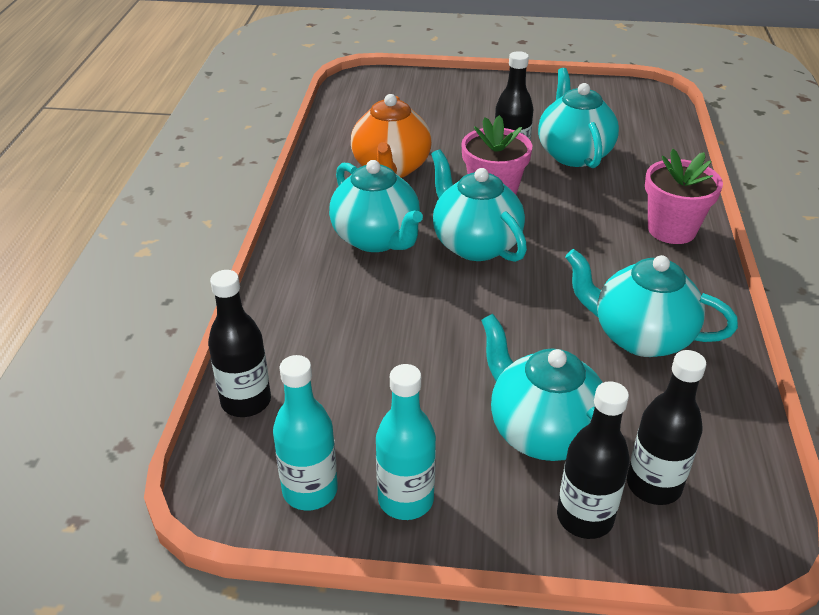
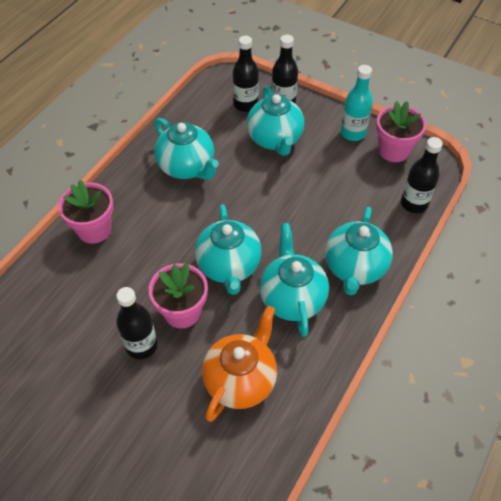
camera: 155 degrees left, 15 degrees up
(310, 490) = (393, 150): turquoise bottle -> pink flower pot
(573, 154) = (83, 336): turquoise teapot -> turquoise teapot (354, 268)

